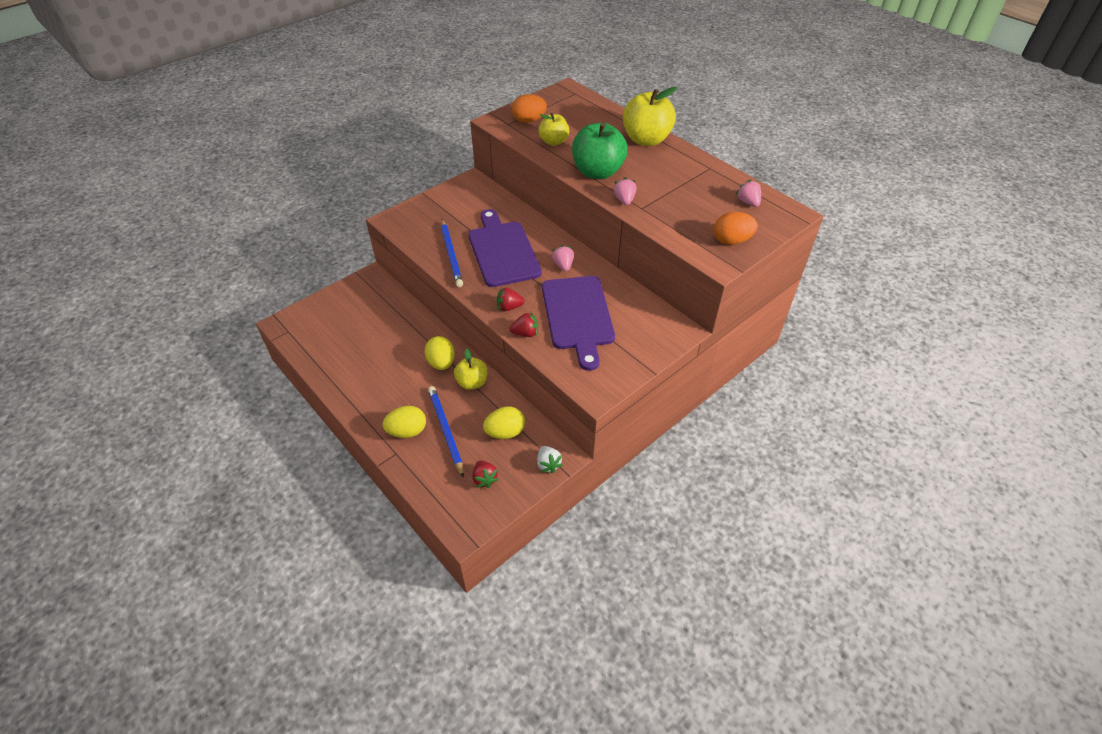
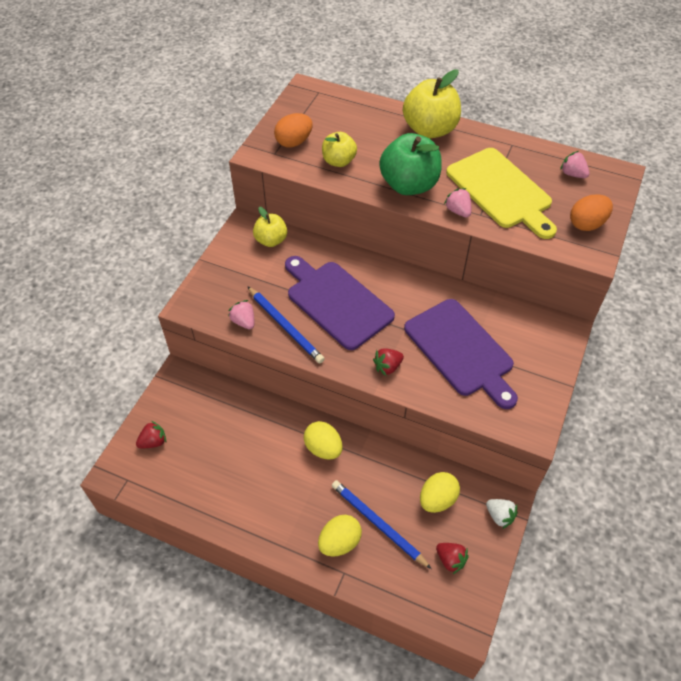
camera: 25 degrees left, 5 degrees up
(472, 382) = (369, 458): yellow apple -> yellow apple (271, 240)
(525, 333) = (424, 391): red strawberry -> red strawberry (153, 442)
(563, 265) = (409, 297): pink strawberry -> pink strawberry (244, 322)
(673, 197) = (501, 191): none -> yellow cutting board

